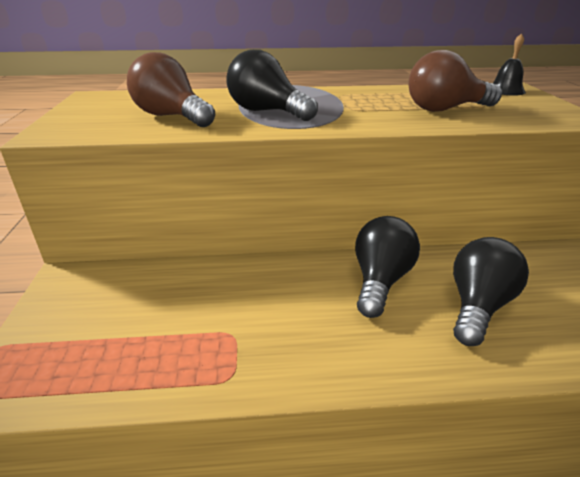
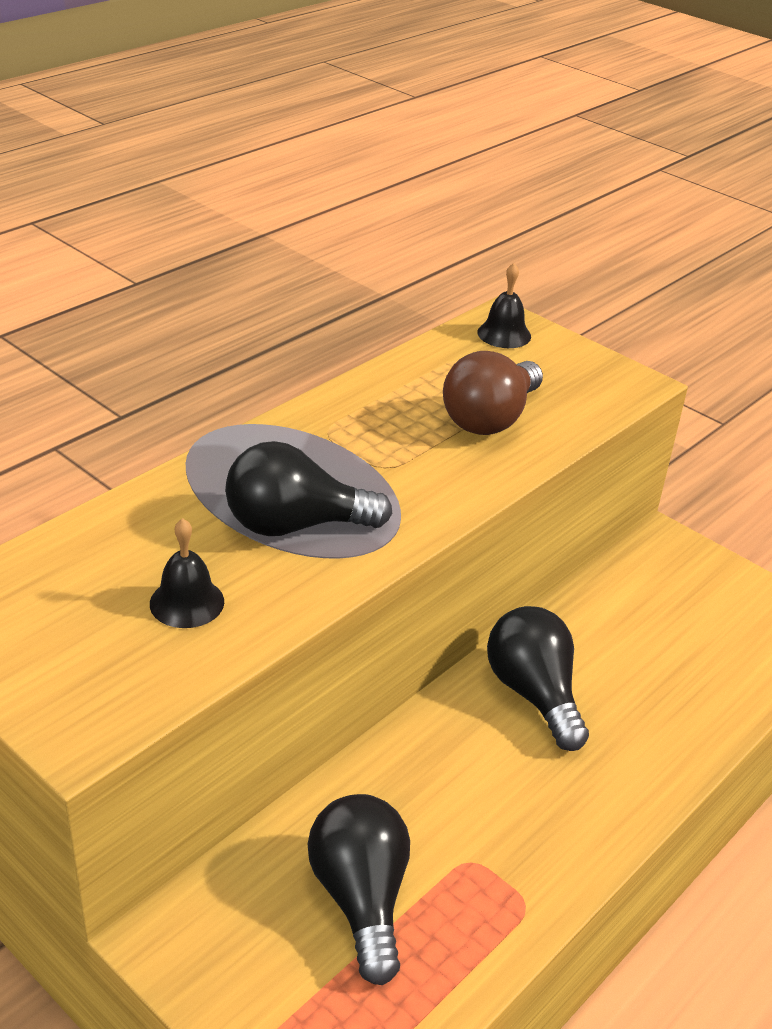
camera: 45 degrees left, 5 degrees up
(171, 117) = (187, 602): brown light bulb -> black bell
(478, 306) = (646, 670): black light bulb -> black light bulb (361, 898)

